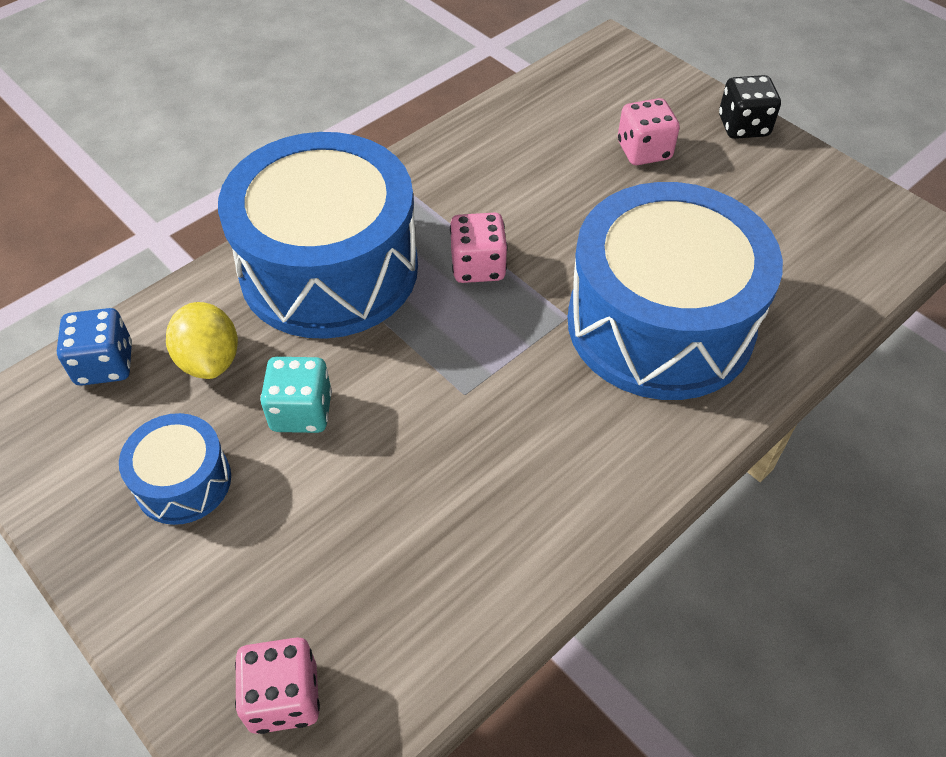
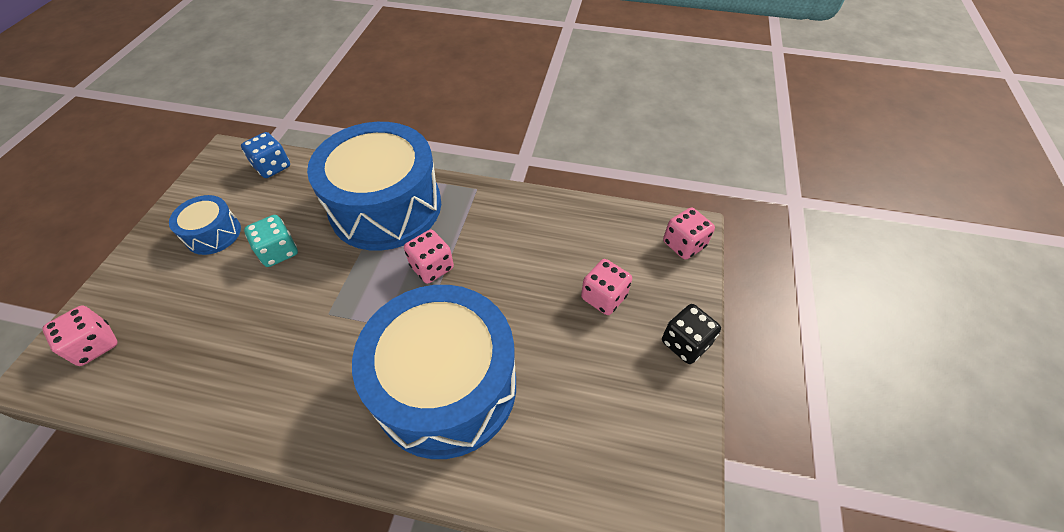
camera: 55 degrees right, 0 degrees up
(210, 360) = (295, 199): yellow lemon -> none
(627, 63) = (684, 244): none -> pink dice

